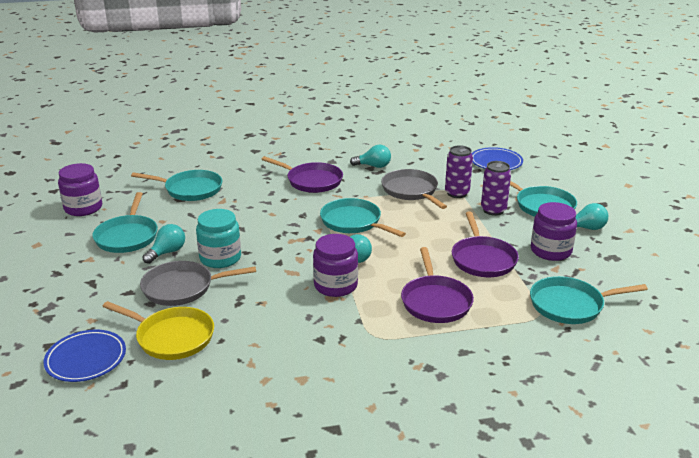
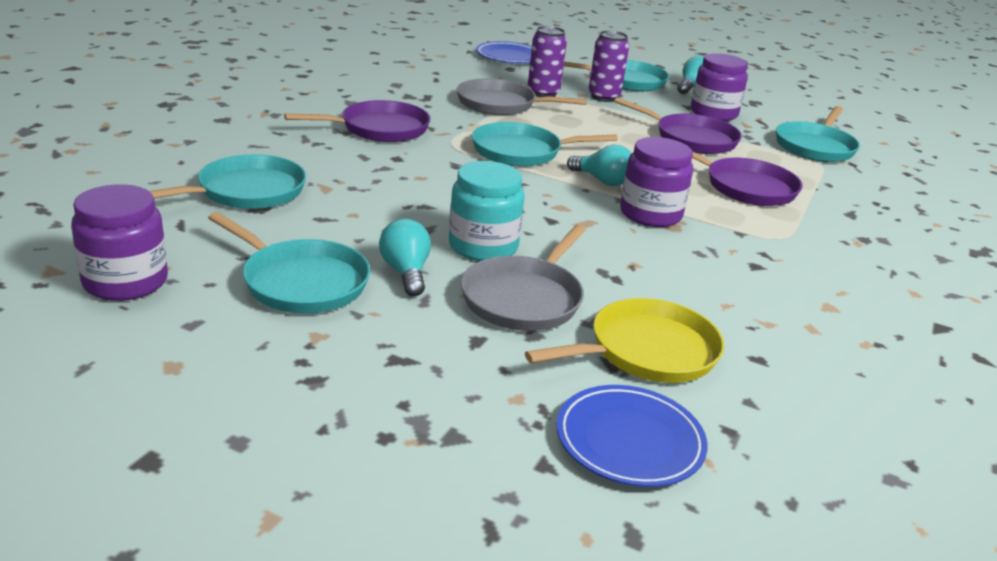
camera: 55 degrees left, 0 degrees up
(373, 166) = (408, 93): turquoise light bulb -> none

